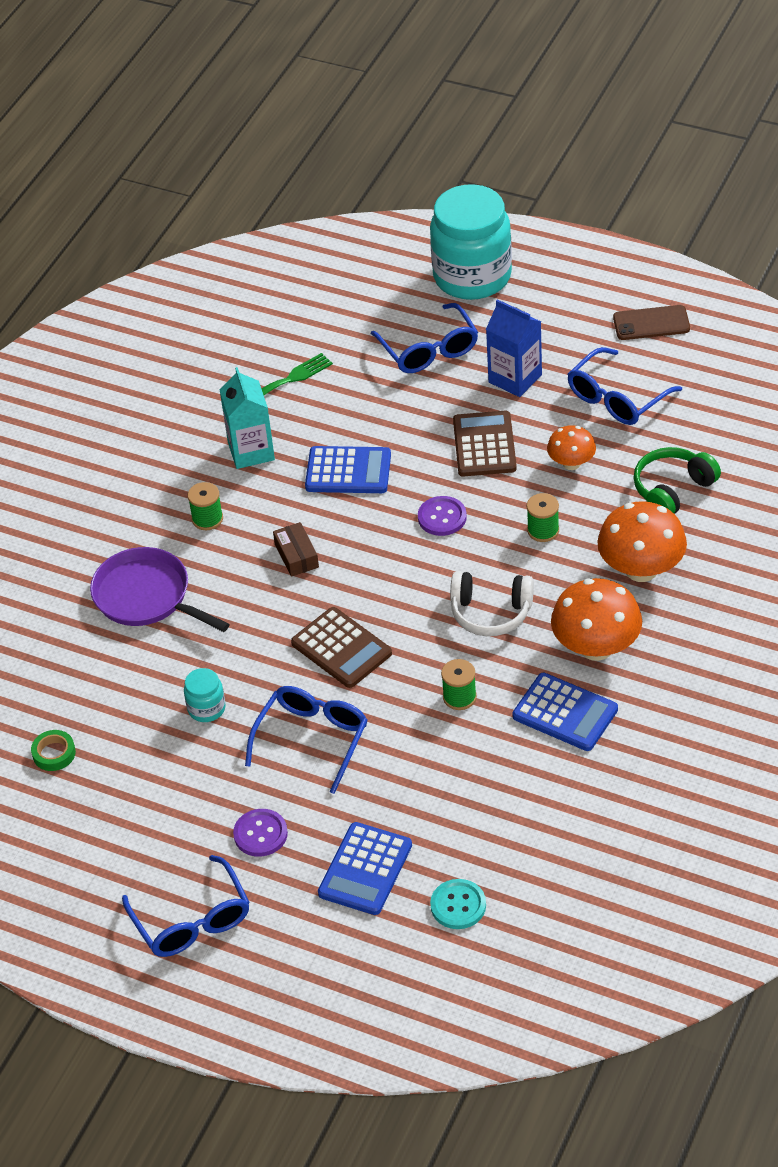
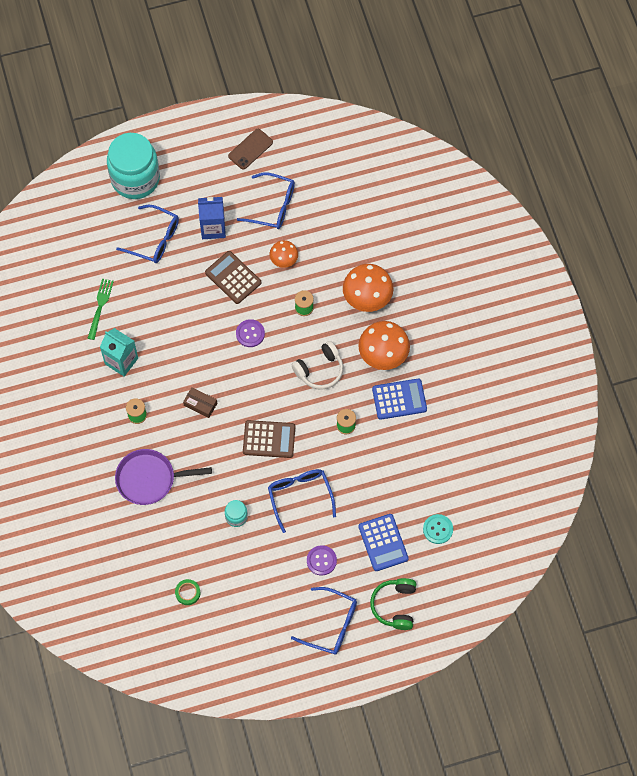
camera: 45 degrees left, 20 degrees up
(348, 471) = (181, 339): blue calculator -> none
(617, 398) = (272, 206): blue glasses -> blue glasses turned 75 degrees counterclockwise
(673, 490) = (344, 242): green headphones -> green headphones (395, 606)

